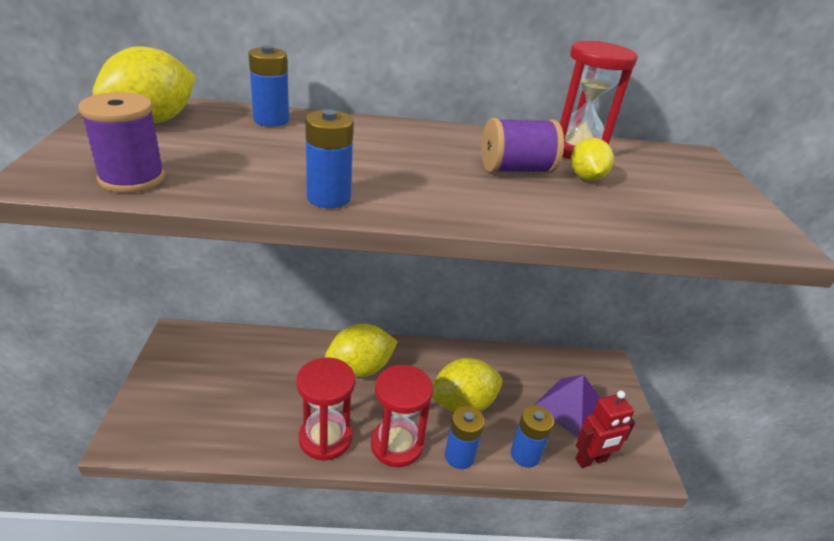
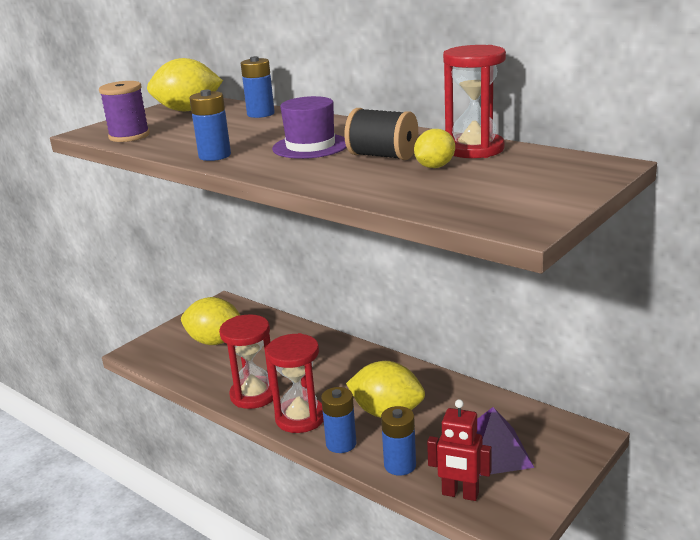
camera: 45 degrees right, 10 degrees down
(360, 368) = (329, 361): yellow lemon -> yellow lemon (215, 341)
(419, 165) = (310, 146): none -> purple hat
(516, 170) = (382, 156): purple spool -> black spool

